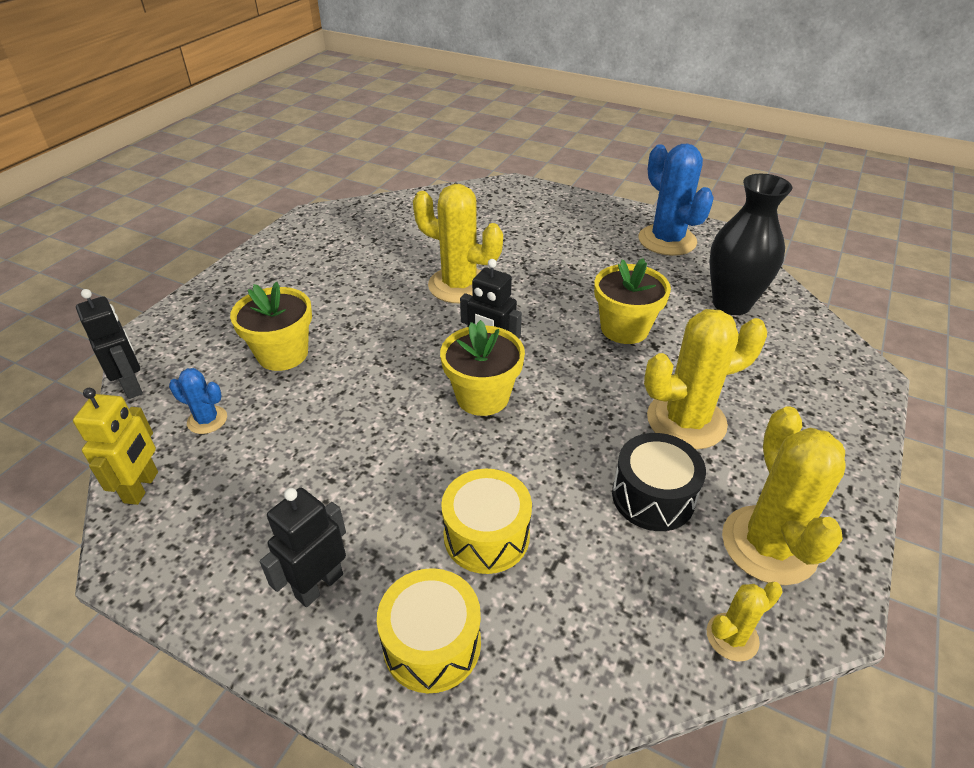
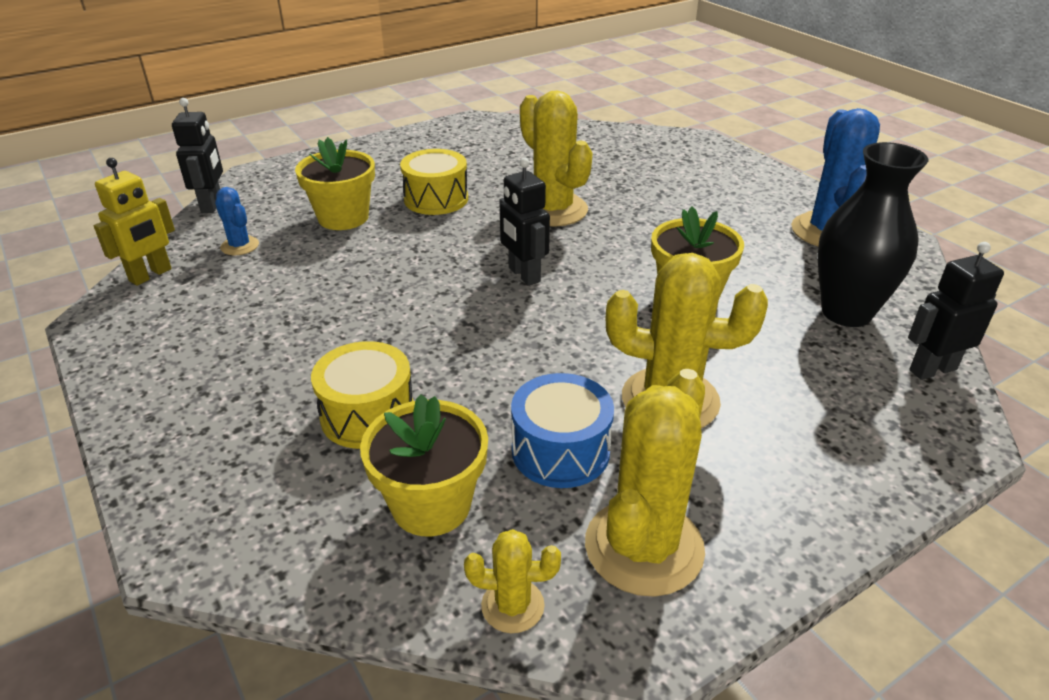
camera: 30 degrees right, 5 degrees down
(319, 585) = (200, 393): black robot -> black robot (932, 369)
(432, 644) = (239, 474): yellow drum -> yellow drum (436, 199)
(482, 396) = (480, 306): yellow flower pot -> yellow flower pot (431, 505)
(653, 497) = (560, 451): black drum -> blue drum

